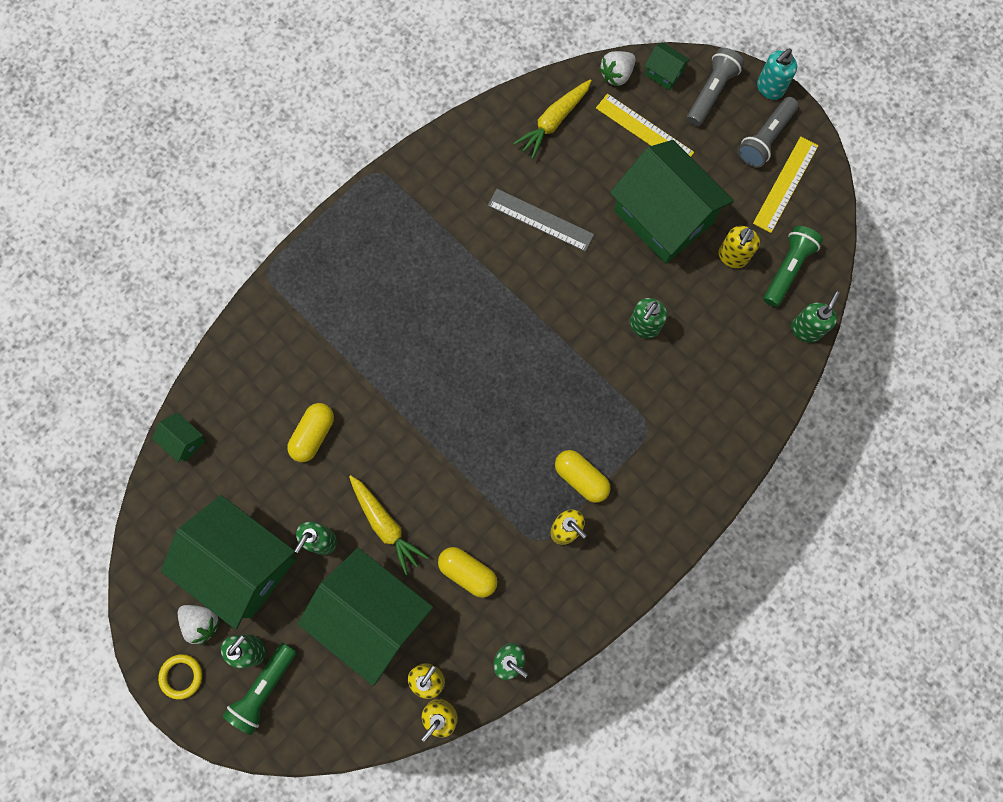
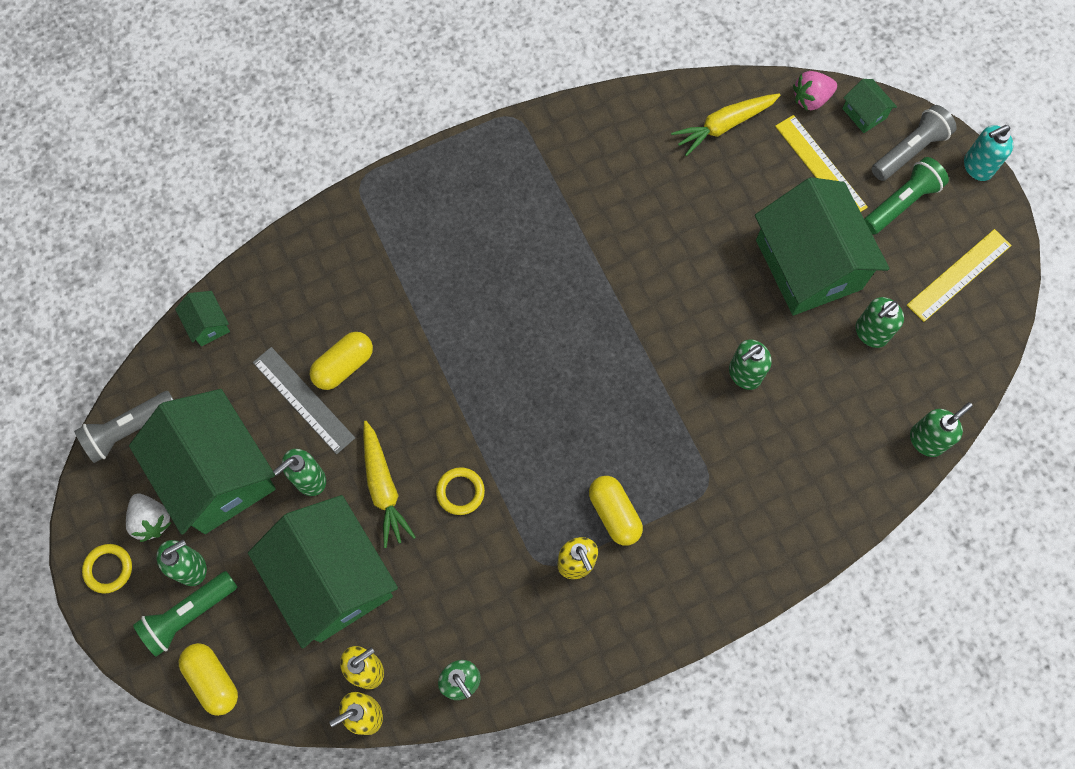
camera: 20 degrees right, 5 degrees down
(450, 505) = (460, 492): none -> yellow ring
(468, 572) = (452, 571): yellow capsule -> yellow capsule (213, 680)
(540, 220) = (671, 223): grey ruler -> grey ruler (303, 400)
(616, 75) = (811, 99): white strawberry -> pink strawberry
(732, 256) = (870, 333): yellow soap dispenser -> green soap dispenser
(765, 138) = (953, 219): grey flashlight -> grey flashlight (129, 429)
(787, 269) = (928, 367): green flashlight -> green flashlight (901, 202)

